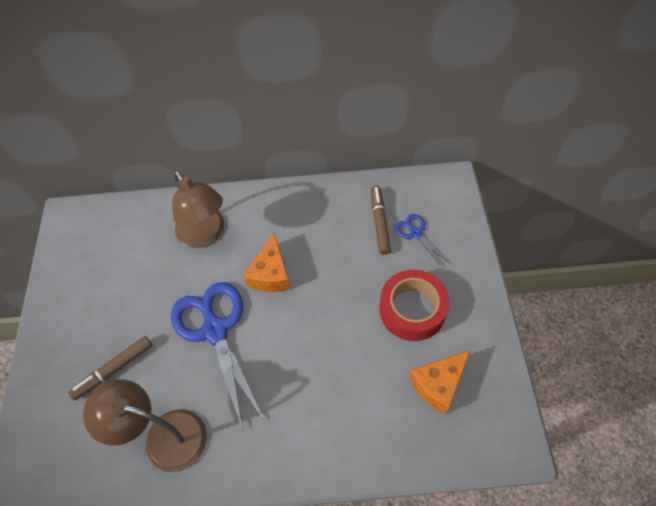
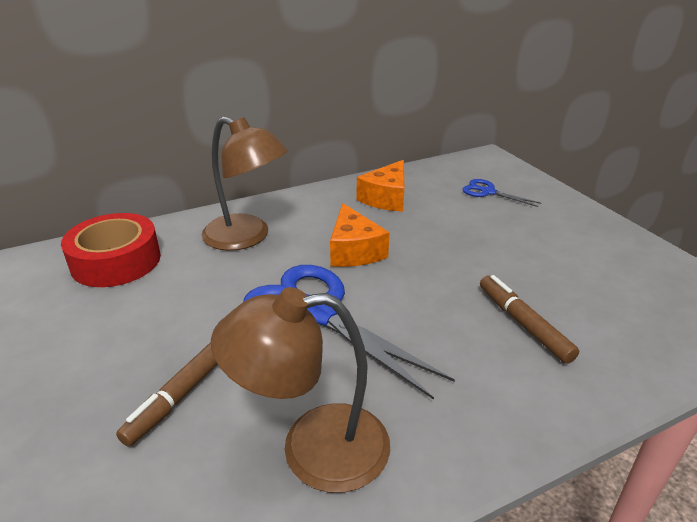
camera: 25 degrees left, 25 degrees down
(379, 222) = (444, 192): brown marker -> brown marker (523, 324)
(412, 310) = (538, 242): red tape -> red tape (116, 261)
(439, 384) = (627, 291): orange cheese -> orange cheese (386, 198)

